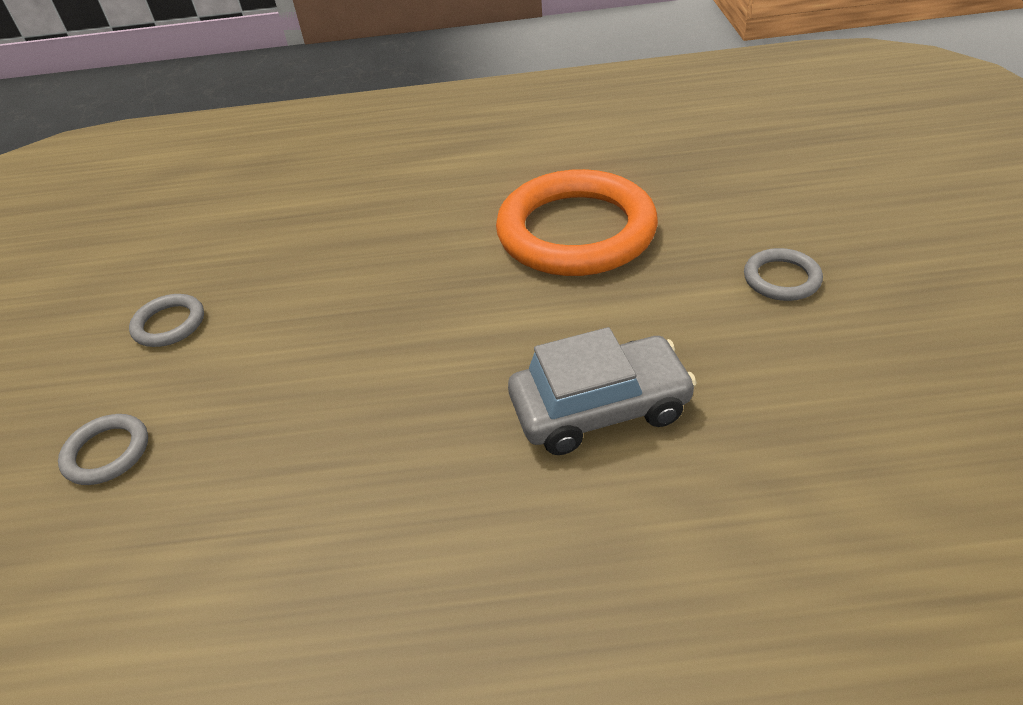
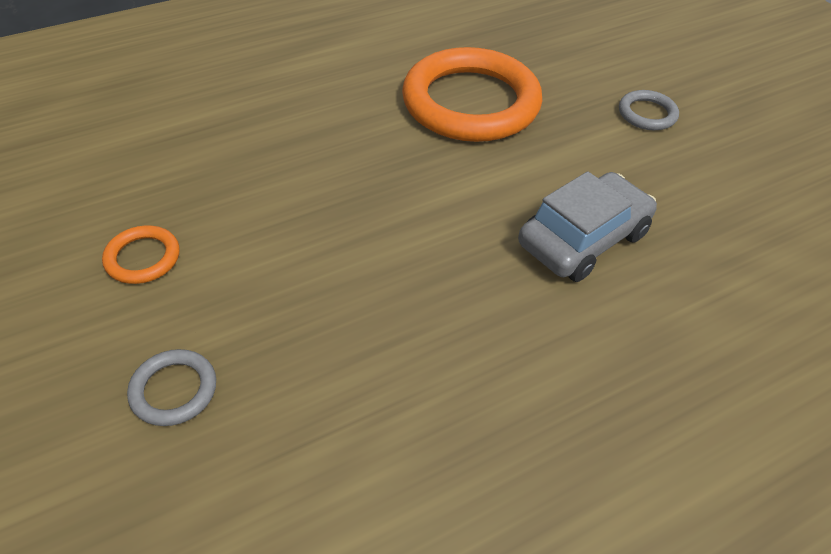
camera: 30 degrees left, 5 degrees up
(169, 324) = (143, 258): grey ring -> orange ring

